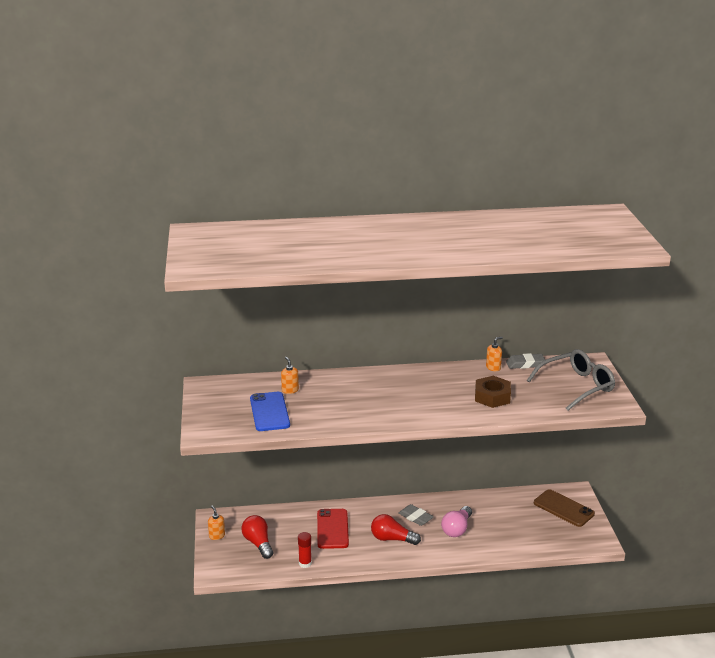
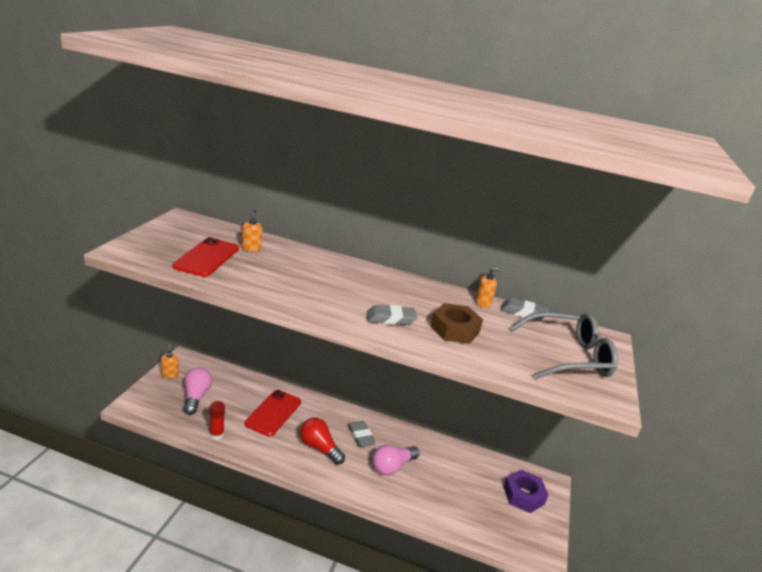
camera: 20 degrees right, 0 degrees up
(258, 543) = (196, 397): red light bulb -> pink light bulb
(269, 412) = (207, 257): blue phone -> red phone
(445, 406) = (390, 319): none -> grey eraser
(563, 508) = (523, 495): brown phone -> purple nut

